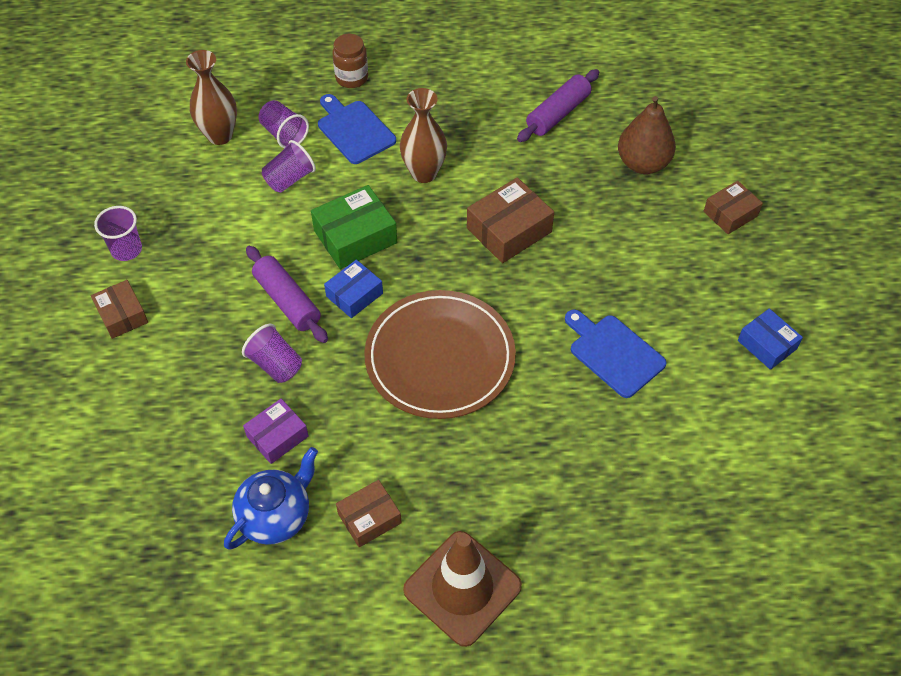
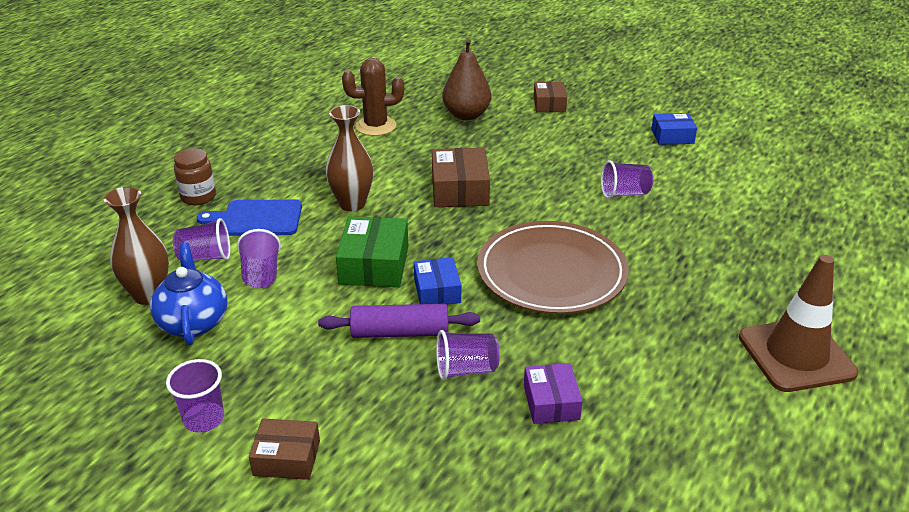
camera: 55 degrees left, 20 degrees down
(276, 516) = (643, 440): blue teapot -> blue teapot (193, 322)
(369, 518) = (689, 380): brown box -> none
(558, 113) = (376, 126): purple rolling pin -> brown cactus
(614, 353) = (624, 194): blue cutting board -> purple cup

